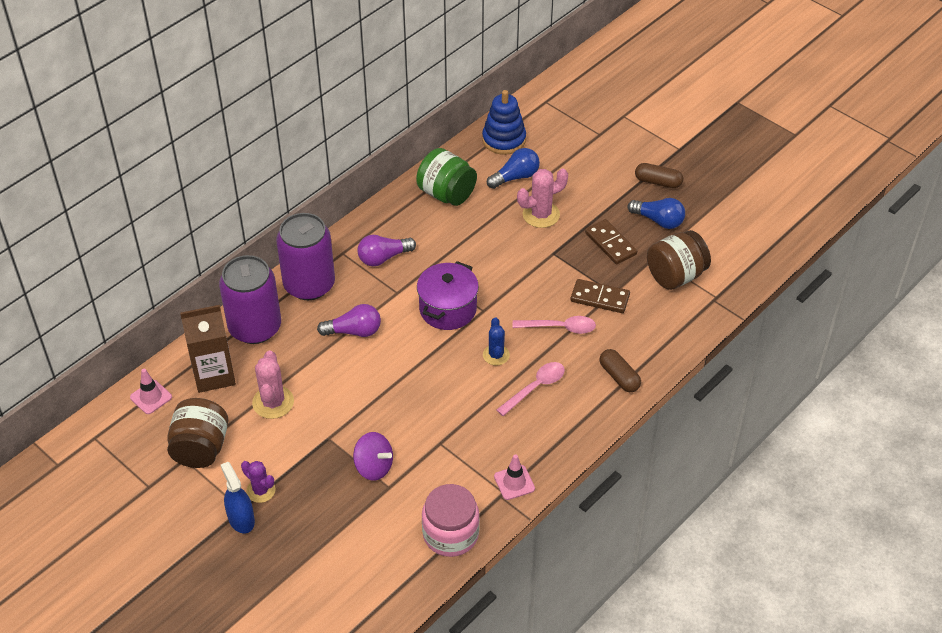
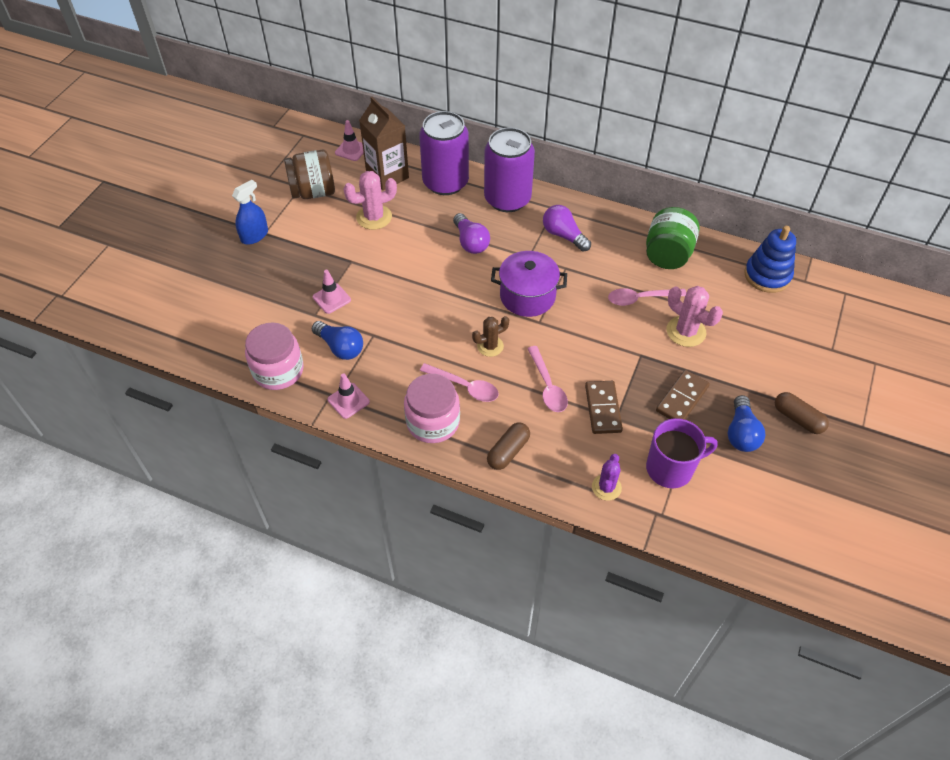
camera: 70 degrees right, 5 degrees up
(261, 490) = (285, 238): purple cactus -> purple cactus (606, 487)
(373, 467) = (331, 298): purple spinning top -> pink traffic cone
(490, 231) = (640, 299): none -> pink spoon
(496, 355) = (490, 346): blue cactus -> brown cactus
(515, 177) = (723, 298): blue light bulb -> blue light bulb (340, 347)
(566, 422) = (433, 422): none -> pink jar
(658, 182) = (798, 418): brown capsule -> brown capsule turned 45 degrees counterclockwise
(675, 275) = (671, 468): brown jar -> purple mug

